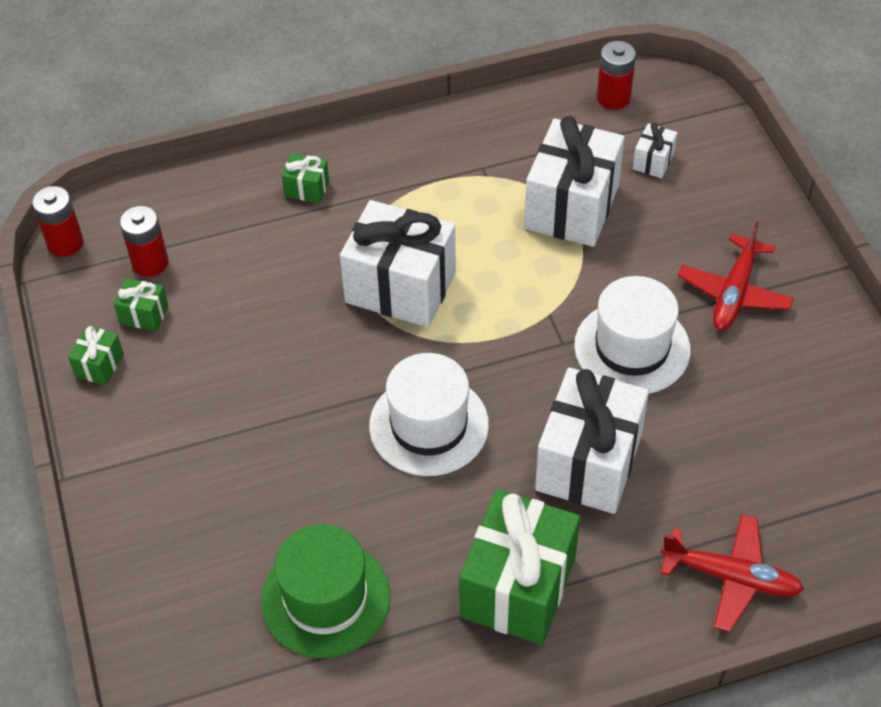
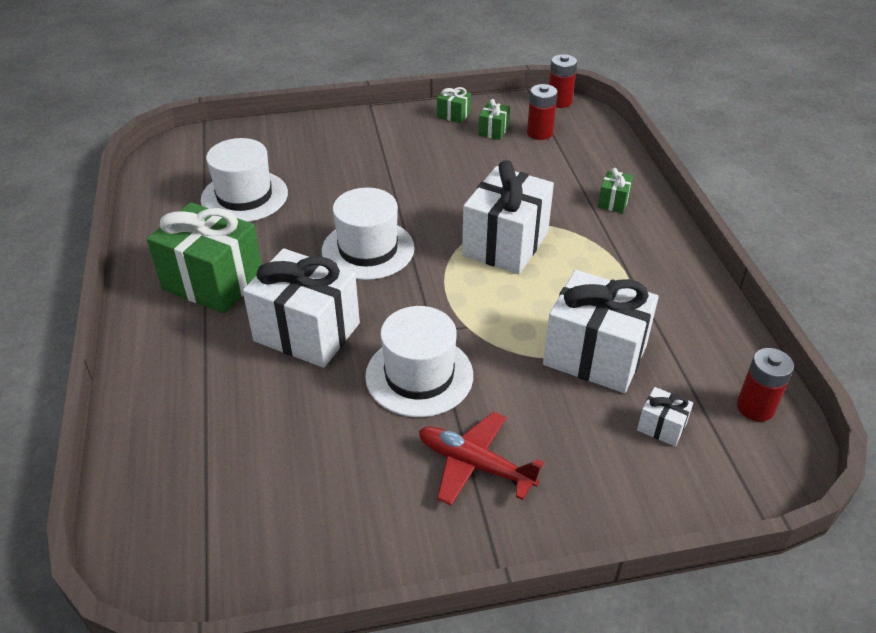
camera: 95 degrees right, 10 degrees down
(325, 598) = (244, 196): green hat -> white hat
(731, 577) = (166, 405): red plane -> none

